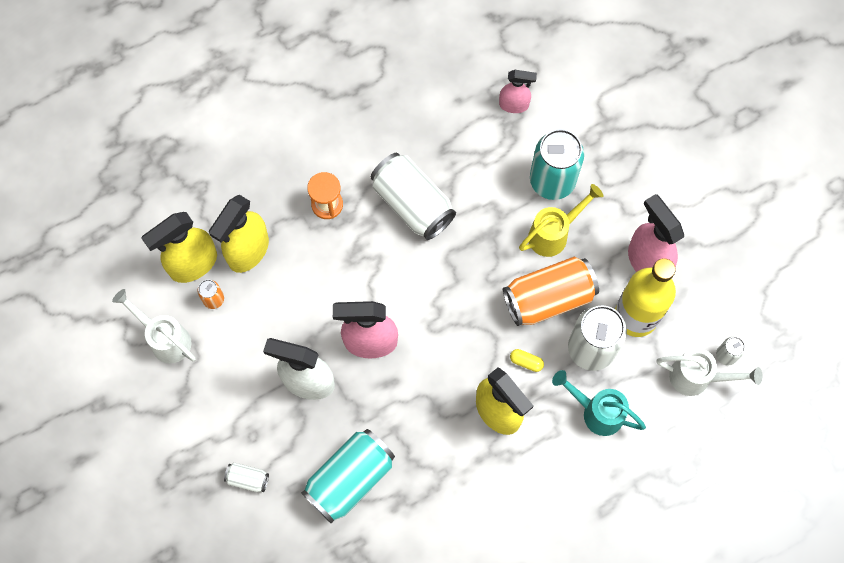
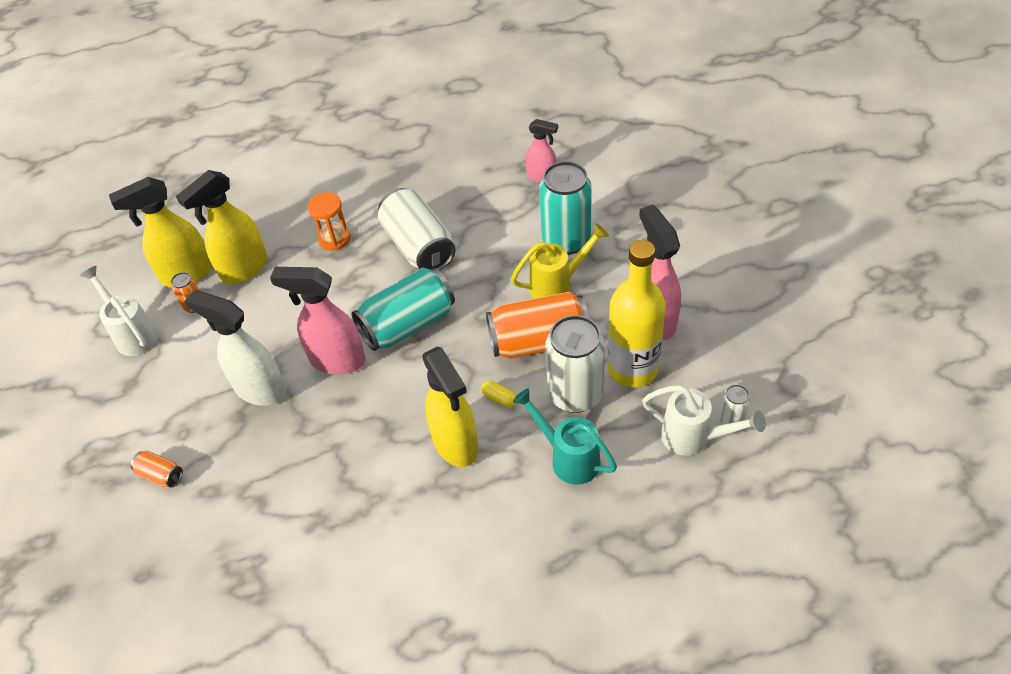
camera: 15 degrees right, 20 degrees down
(247, 479) = (161, 475): white can -> orange can
(350, 479) = (270, 490): turquoise can -> turquoise can (407, 324)

